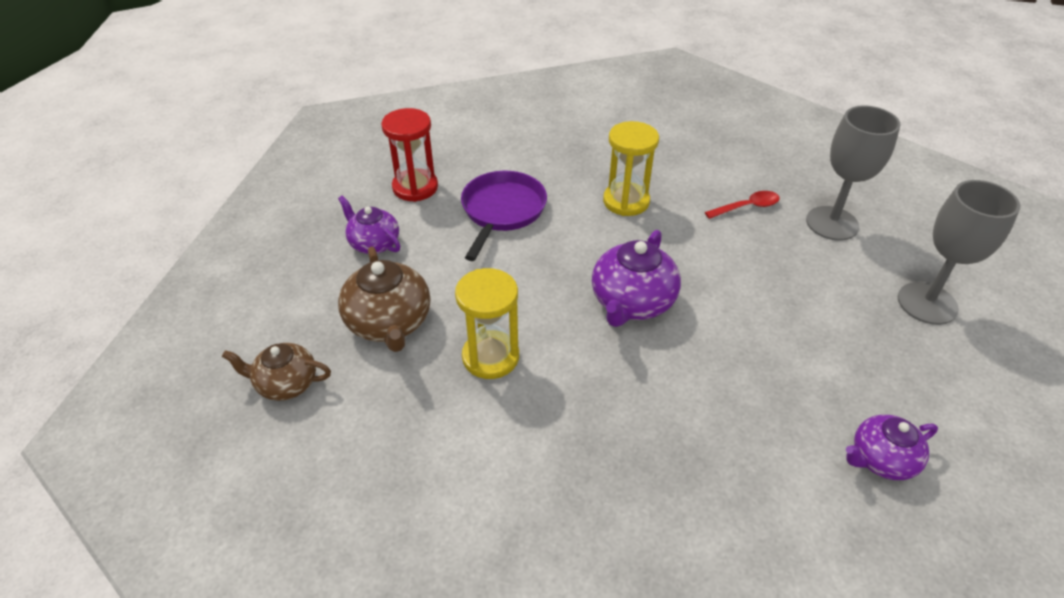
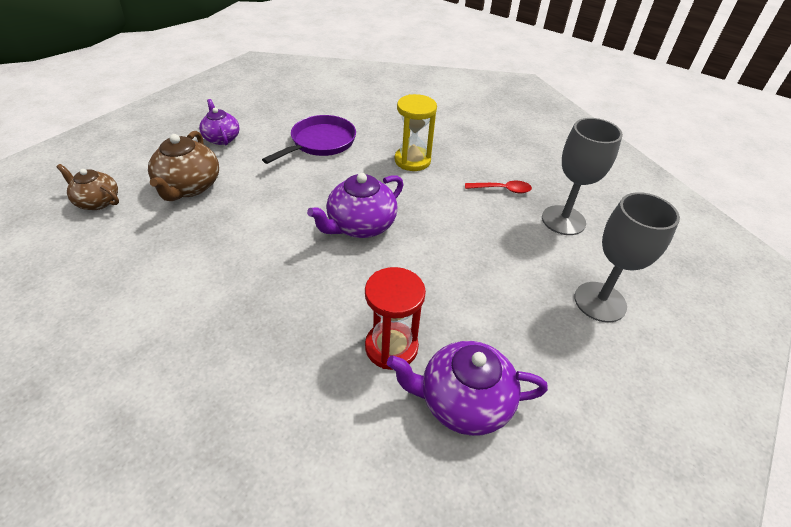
camera: 20 degrees right, 0 degrees up
(415, 187) = (276, 113): red hourglass -> red hourglass (391, 347)
(490, 357) = (234, 228): yellow hourglass -> none
(881, 459) = (463, 401): purple teapot -> purple teapot, size x1.53

